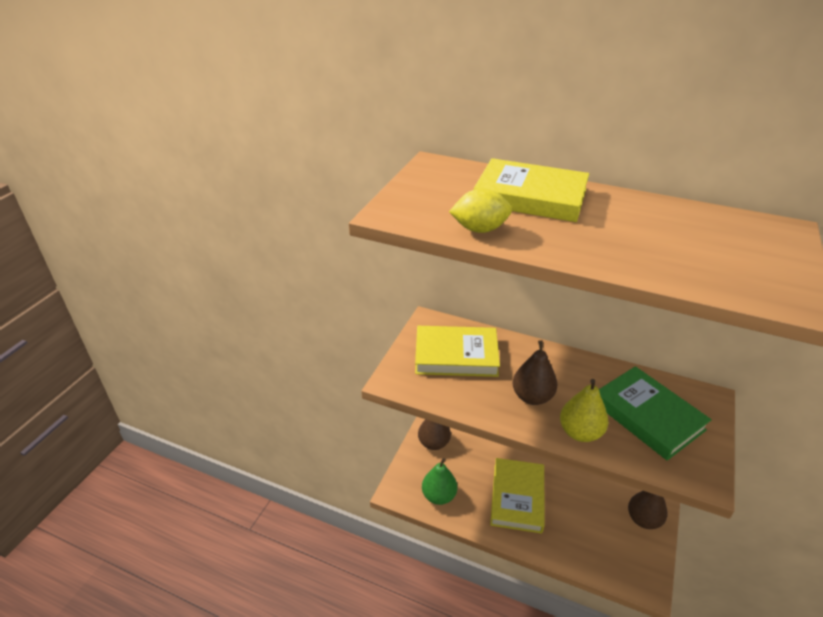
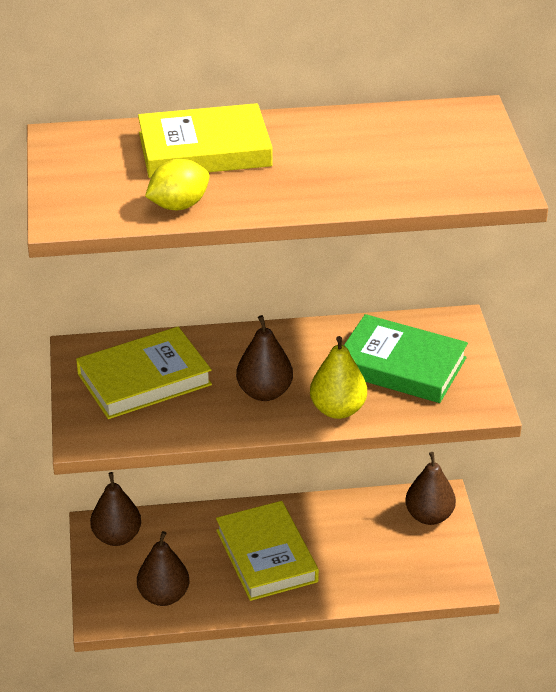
camera: 30 degrees left, 0 degrees up
(439, 496) = (164, 596): green pear -> brown pear

